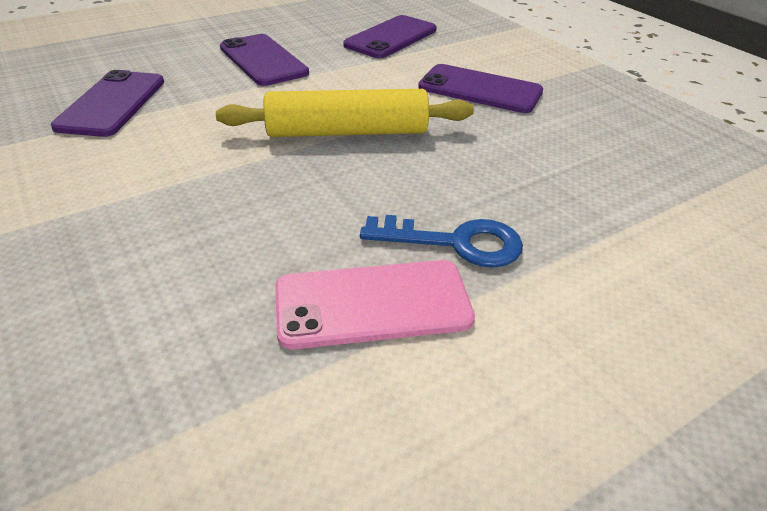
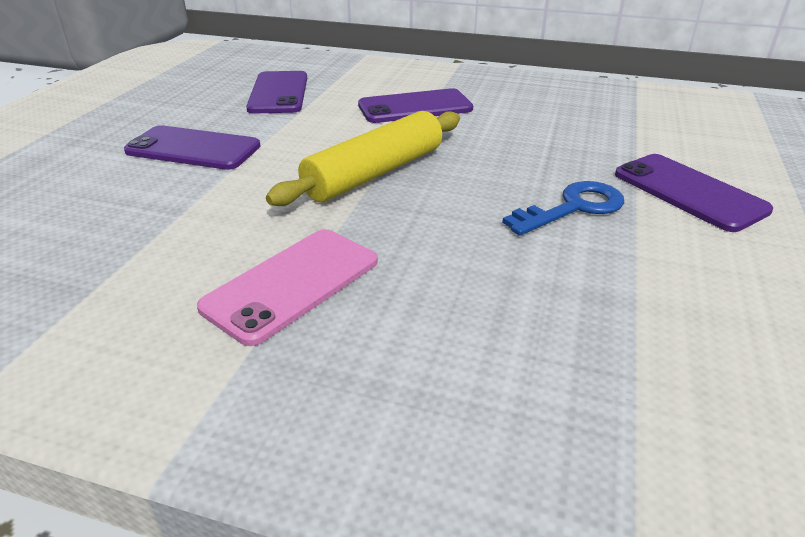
camera: 40 degrees left, 5 degrees down
(112, 103) = (99, 245): purple phone -> purple phone (688, 192)
(372, 304) = (595, 269): pink phone -> pink phone (292, 284)

